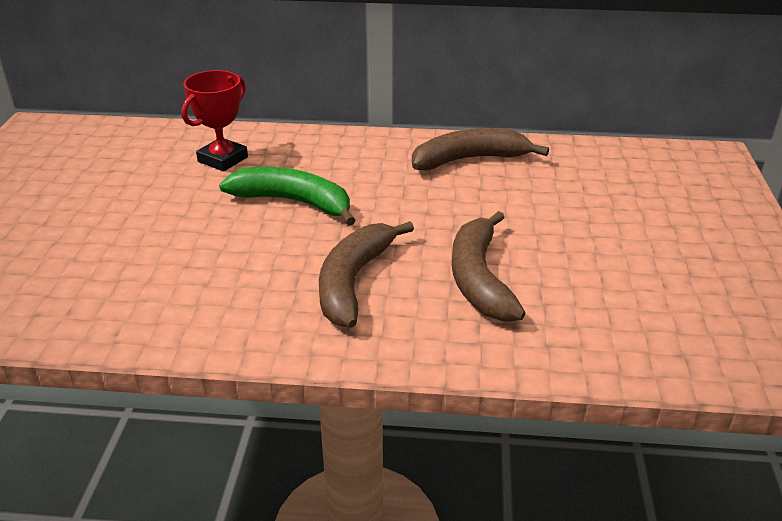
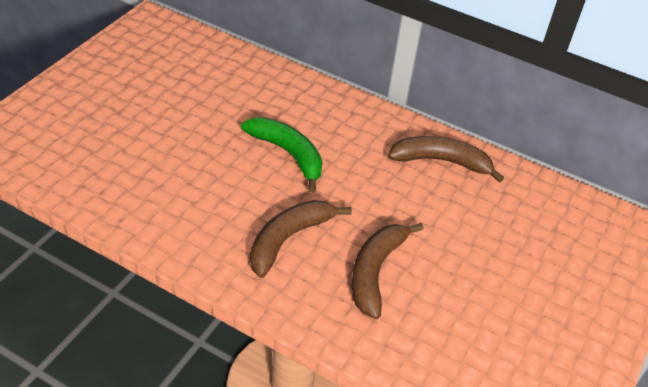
camera: 20 degrees right, 10 degrees up
(223, 159) = (261, 96): red trophy -> none

